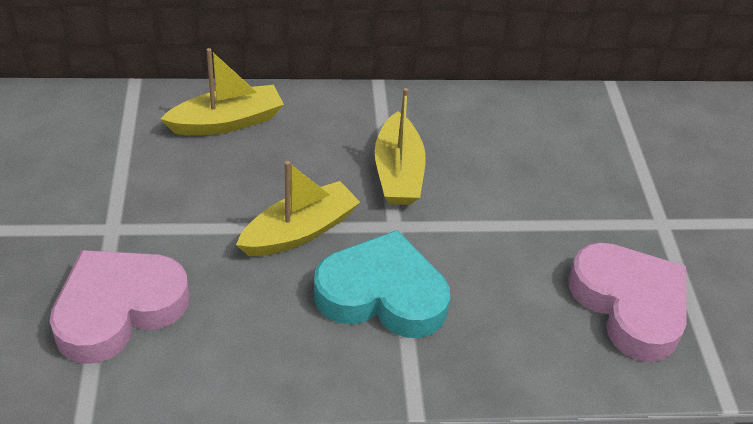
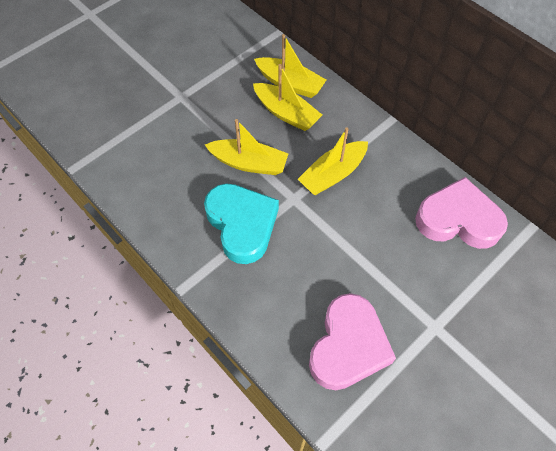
camera: 55 degrees right, 15 degrees up
(118, 309) = (139, 134): pink heart -> pink heart (458, 219)
(266, 153) = (286, 113): none -> yellow boat

